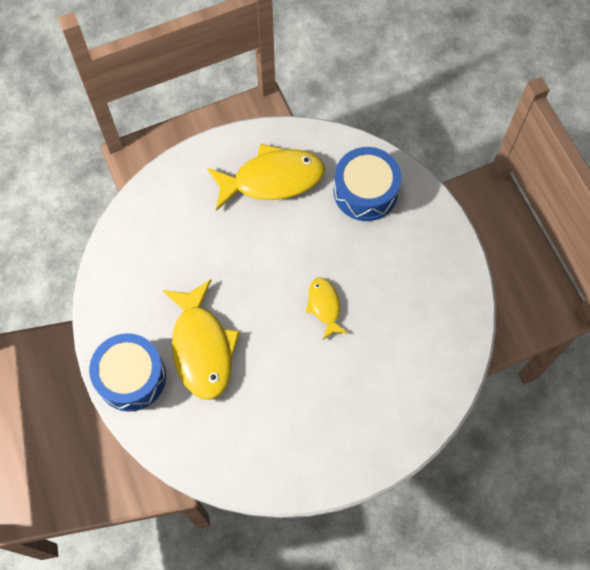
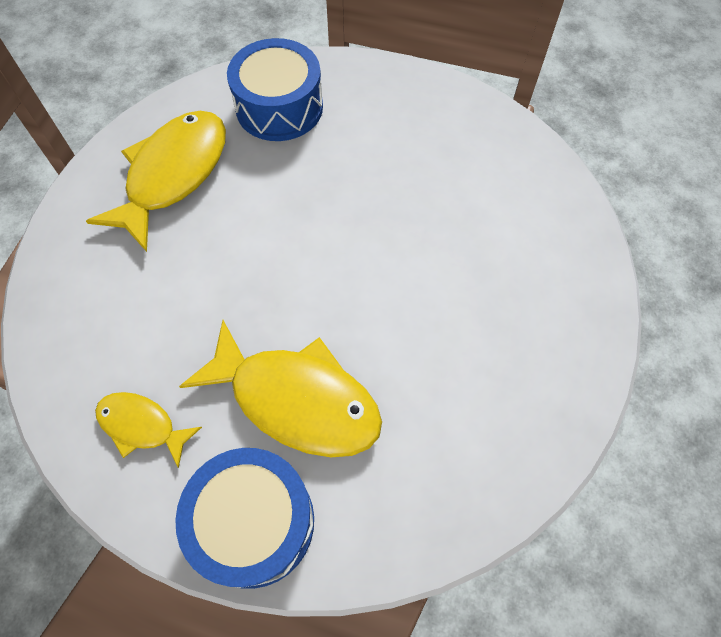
camera: 50 degrees left, 5 degrees down
(324, 306) = (369, 233): yellow fish -> yellow fish (142, 426)

